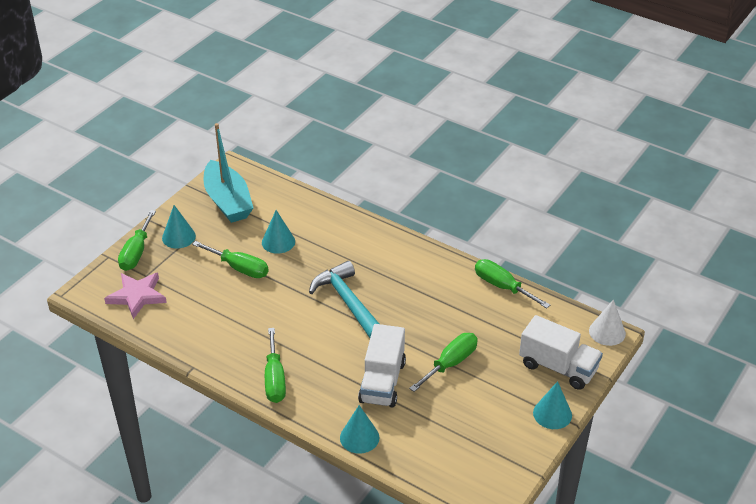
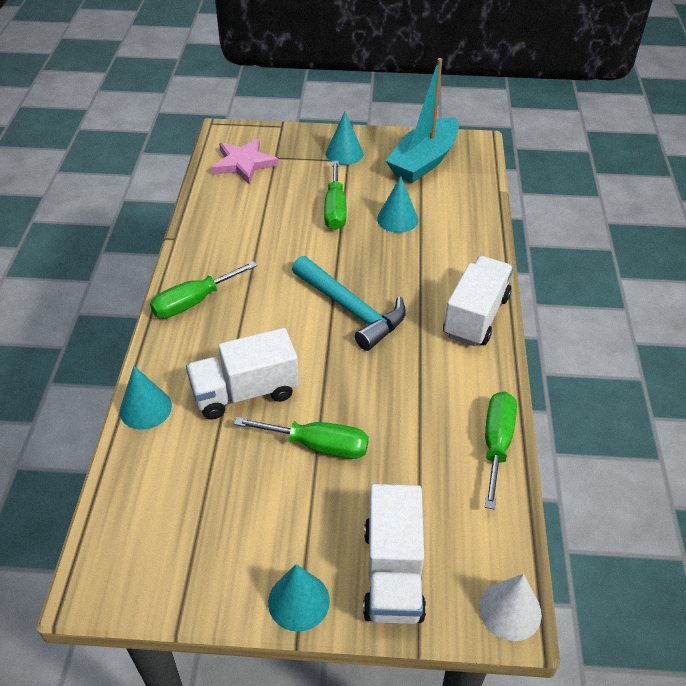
camera: 60 degrees right, 5 degrees up
(136, 252) = (301, 139): green screwdriver -> none
(347, 302) = (351, 309): turquoise hammer -> turquoise hammer turned 105 degrees clockwise
(399, 248) = (475, 316): none -> white truck

